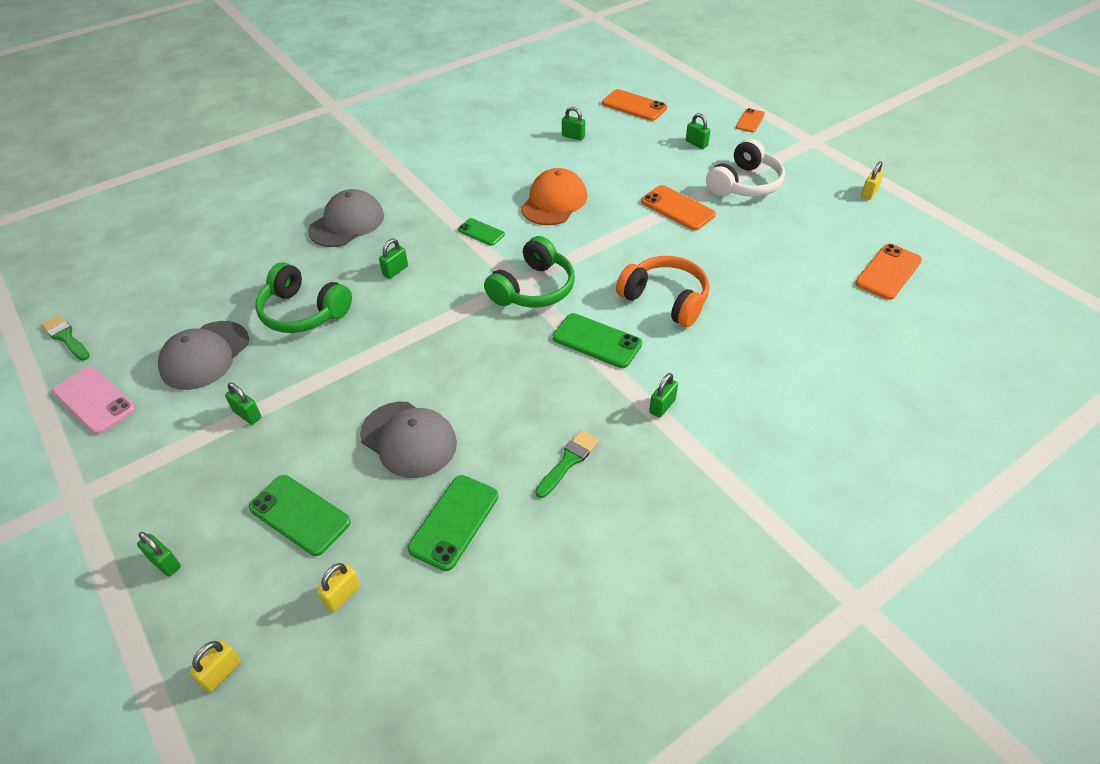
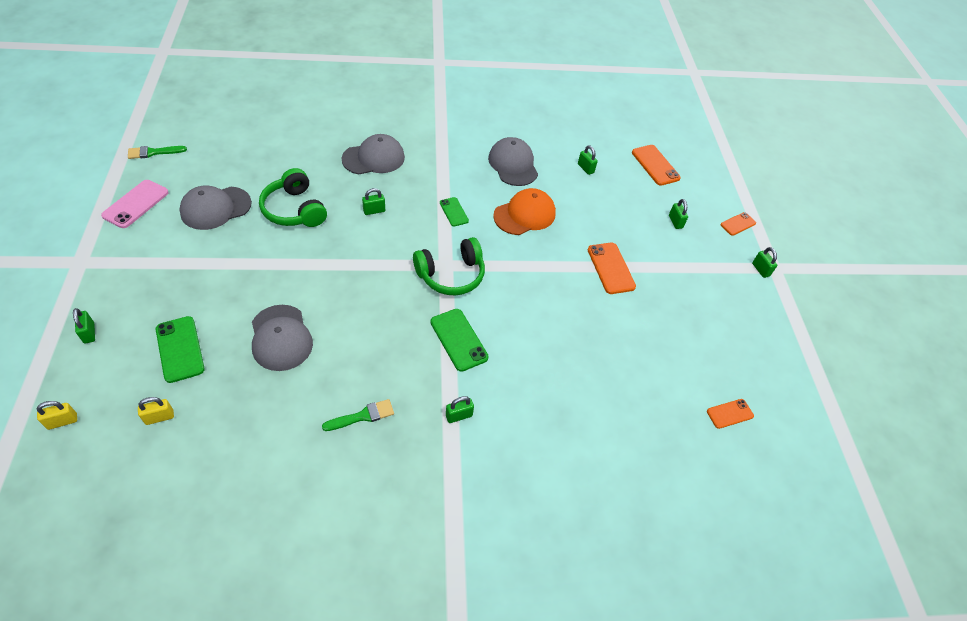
camera: 25 degrees right, 5 degrees up
(66, 337) = (154, 152): green brush -> green brush turned 90 degrees counterclockwise
(95, 400) = (136, 204): pink phone -> pink phone turned 45 degrees clockwise
(247, 414) = (206, 263): green padlock -> green padlock (760, 270)
(454, 522) = (259, 412): green phone -> none
(500, 164) = (513, 164): none -> grey cap
(665, 299) = (535, 336): orange headphones -> none
(744, 184) = (682, 276): white headphones -> none
(869, 193) = (779, 338): yellow padlock -> none
(888, 272) = (729, 413): orange phone -> orange phone, size x0.62

